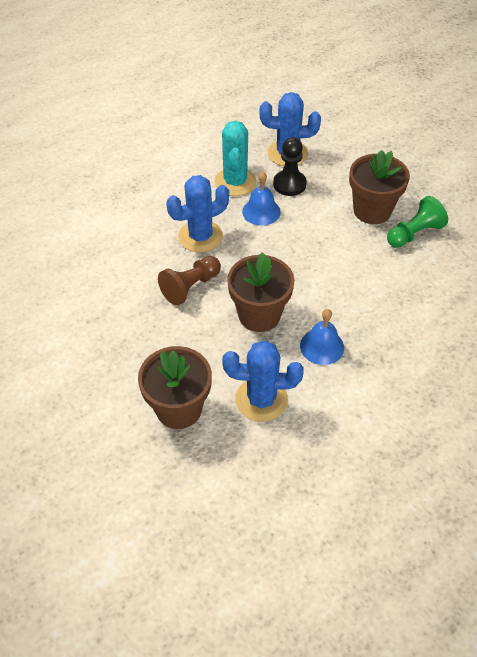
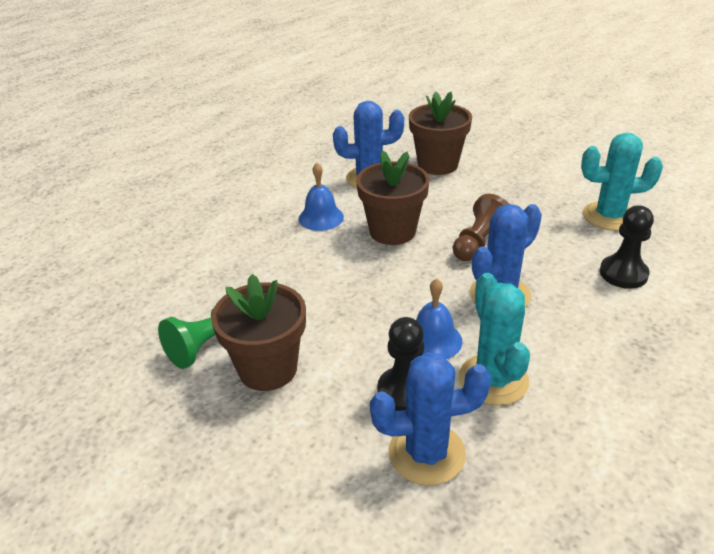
camera: 170 degrees right, 15 degrees down
(63, 295) = (609, 216): none -> turquoise cactus
(101, 237) = (623, 274): none -> black pawn

